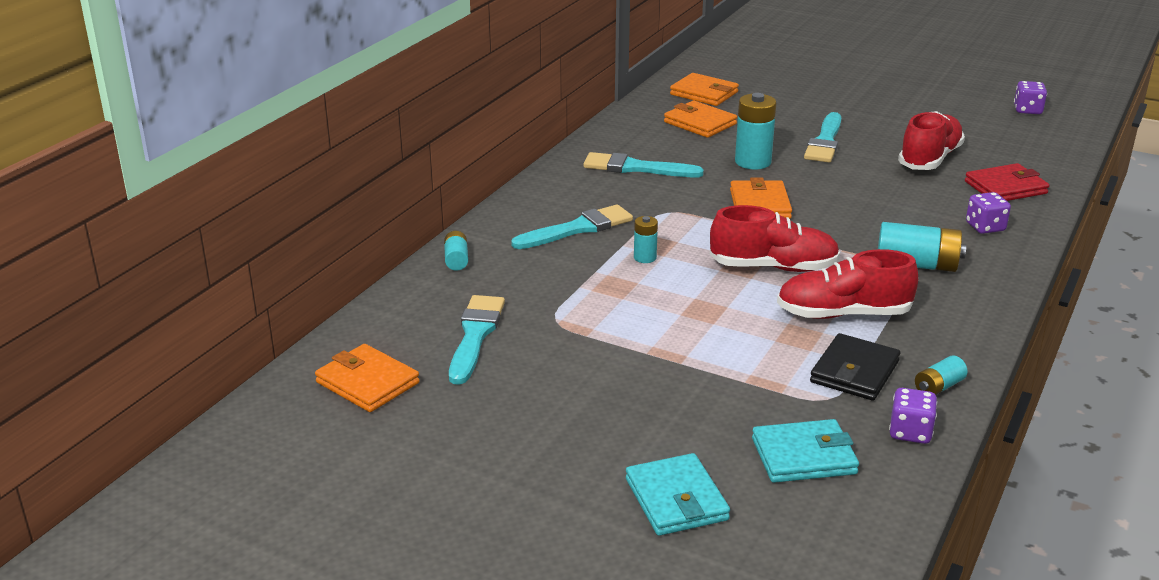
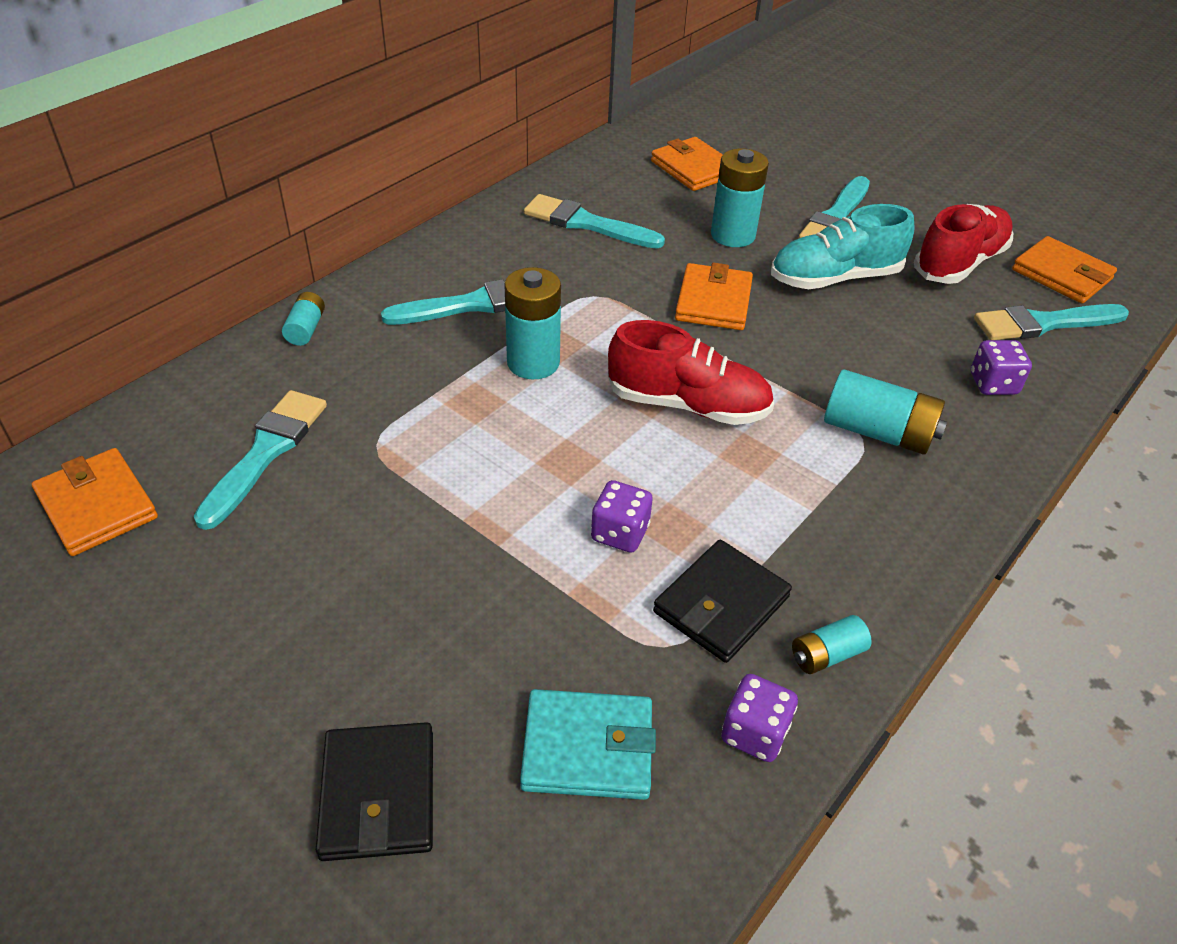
camera: 10 degrees right, 15 degrees up
(645, 258) = (533, 363): turquoise battery -> turquoise battery, size x1.82
(676, 499) = (378, 794): turquoise wallet -> black wallet
(704, 93) = (717, 126): orange wallet -> orange wallet (1061, 275)
(842, 179) = (834, 278): none -> turquoise shoe
(843, 314) = (746, 499): red shoe -> none
(1005, 188) = (1043, 323): red wallet -> turquoise brush
(1027, 110) = (1114, 205): purple dice -> purple dice (620, 533)

